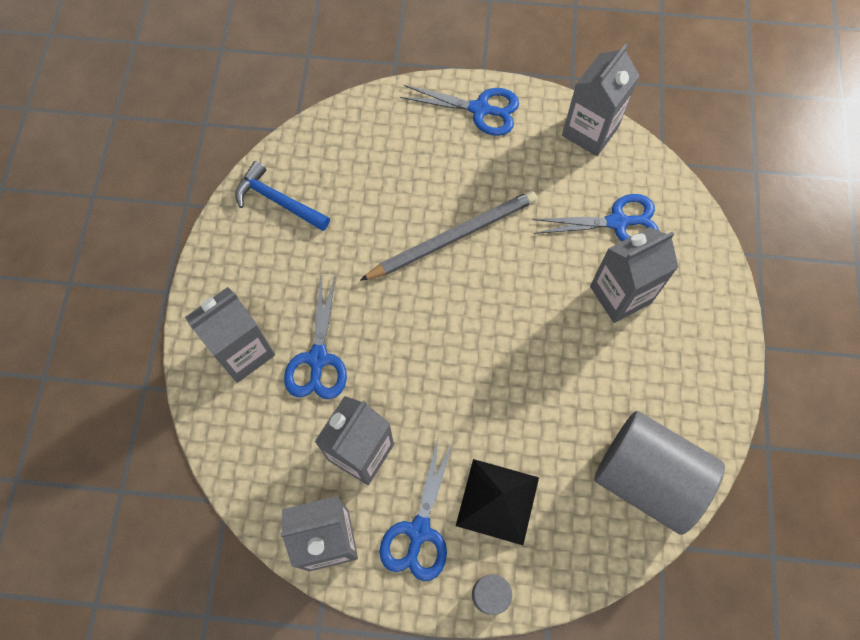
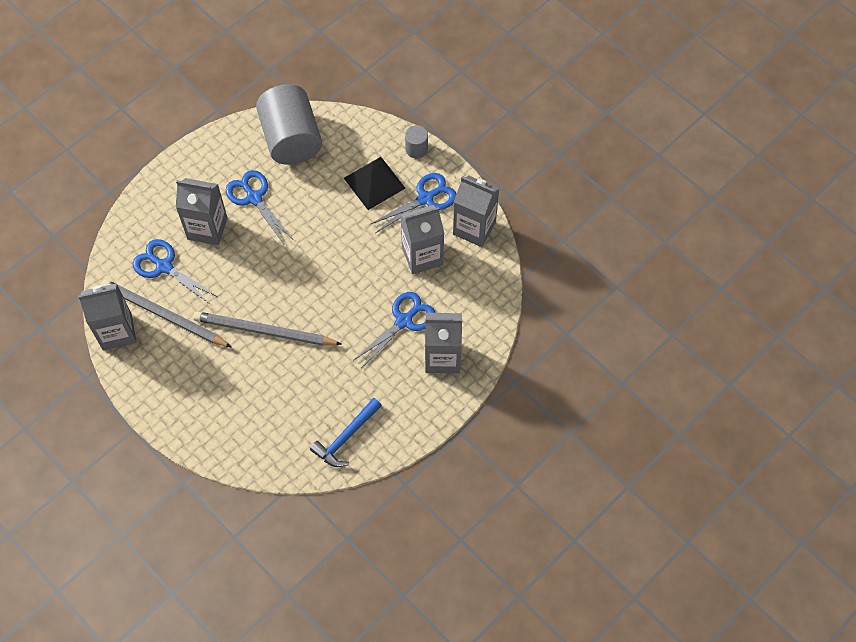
camera: 140 degrees left, 5 degrees down
(278, 201) = (346, 437): blue hammer -> blue hammer turned 60 degrees clockwise
(480, 109) = (165, 400): blue scissors -> blue scissors (254, 198)
(564, 178) = (164, 315): none -> grey pencil

